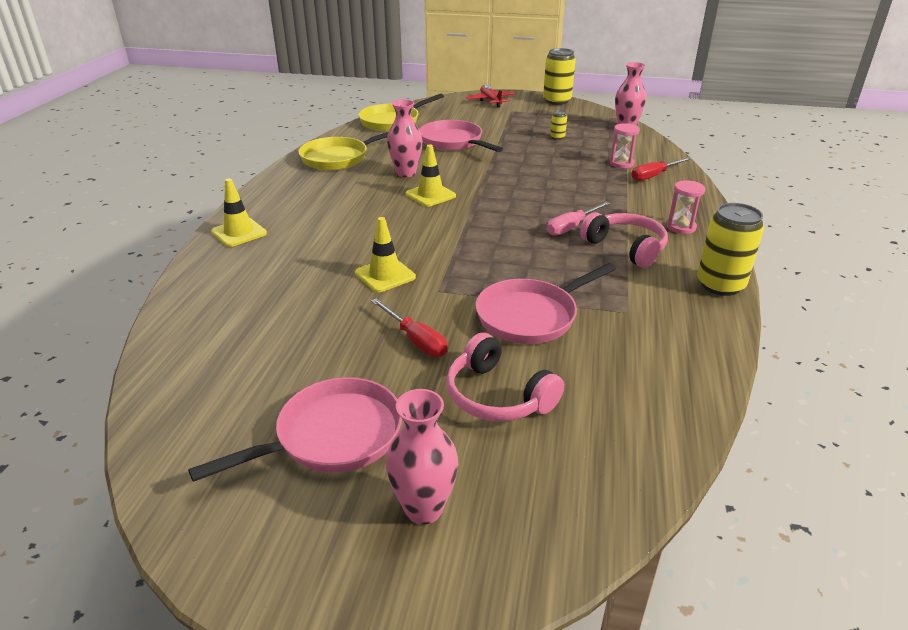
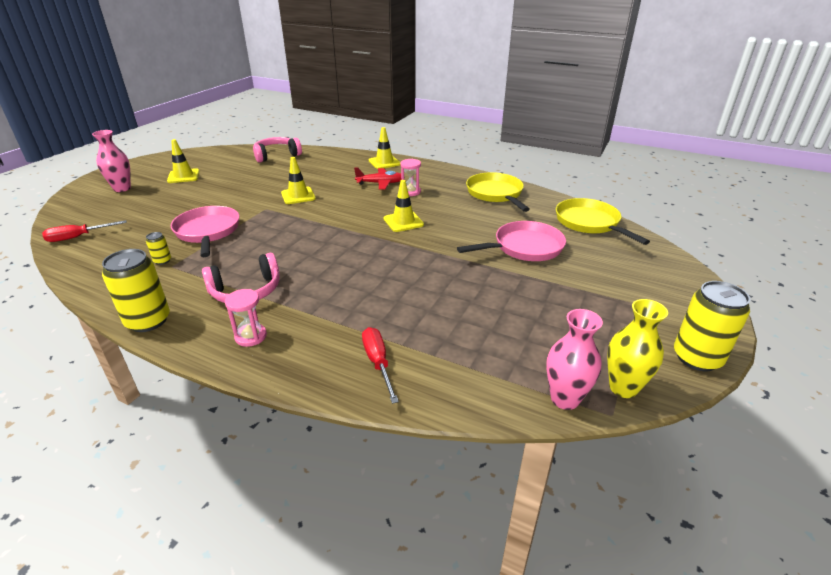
camera: 105 degrees right, 0 degrees up
(332, 436) = (183, 176): pink pan -> yellow traffic cone
(406, 173) = (453, 217): pink vase -> none
(416, 340) = (226, 198): red screwdriver -> red screwdriver (78, 237)
(491, 101) = (679, 295): red plane -> red plane (380, 183)
(497, 396) = (158, 211): pink headphones -> pink headphones (276, 155)
(557, 137) = (529, 319): yellow can -> yellow can (162, 261)
(571, 227) = (302, 273): pink screwdriver -> none
(601, 116) = (623, 388): none -> yellow vase
(621, 163) = (426, 347): pink hourglass -> pink hourglass (410, 192)

